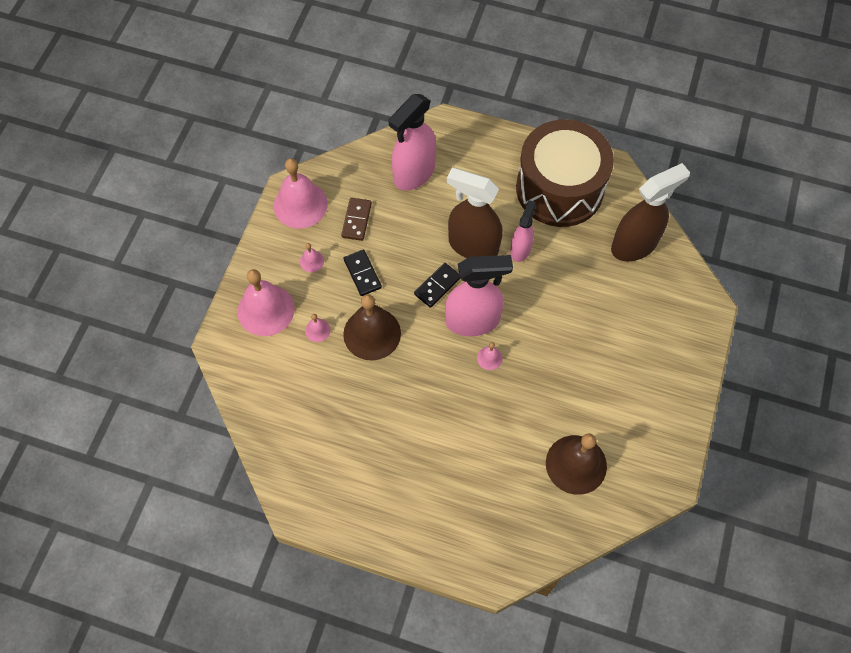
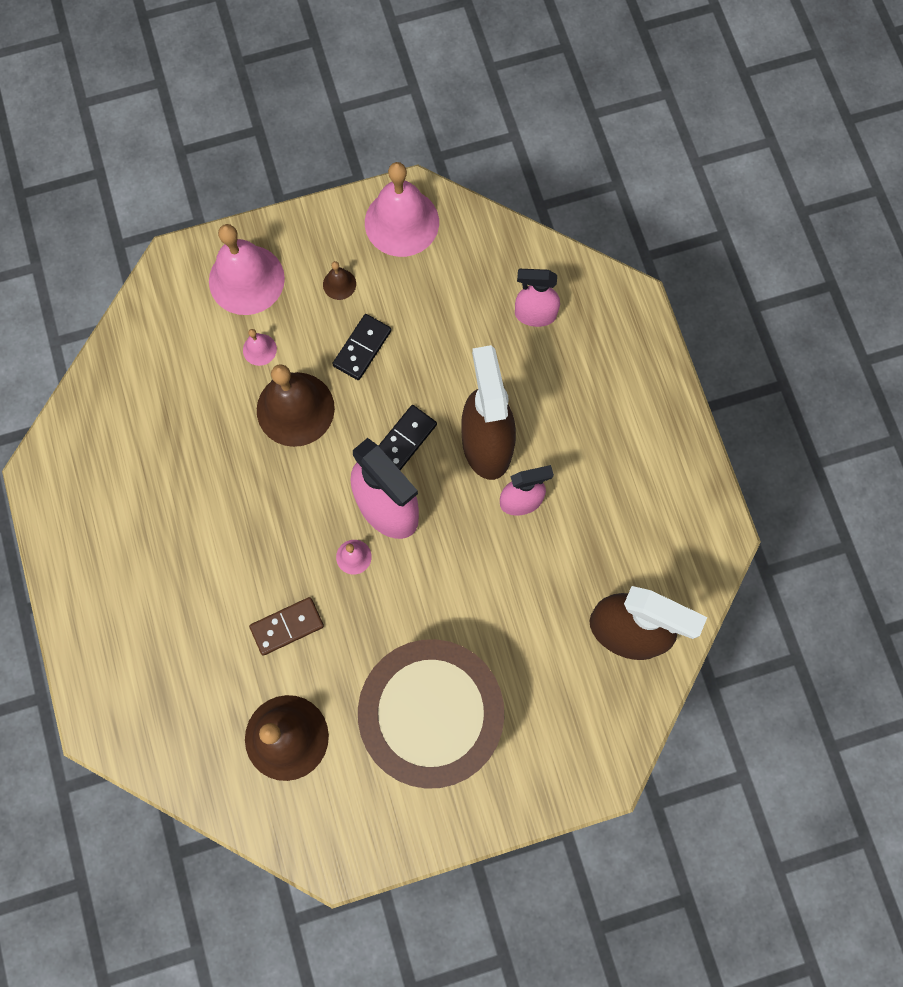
camera: 55 degrees right, 10 degrees up
(311, 261) = (339, 284): pink bell -> brown bell
(356, 220) = (426, 295): brown domino -> brown domino (287, 626)
(414, 173) = (535, 314): pink spray bottle -> pink spray bottle, size x0.58
(437, 286) = (405, 439): black domino -> black domino turned 60 degrees counterclockwise
(559, 188) = (640, 493): brown drum -> brown drum (432, 717)

